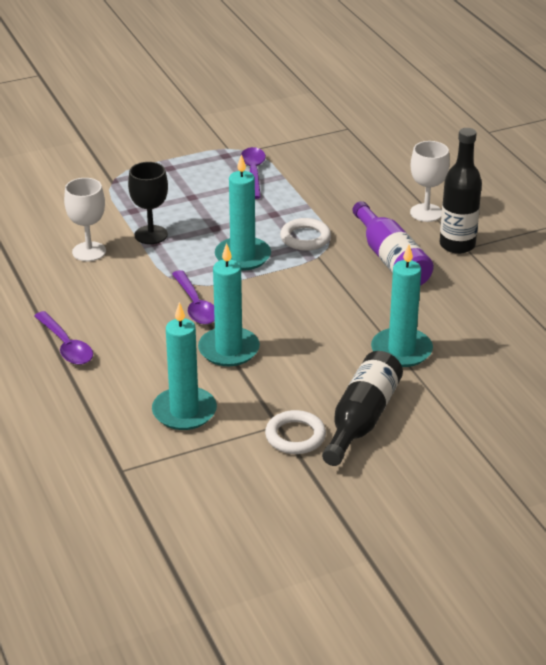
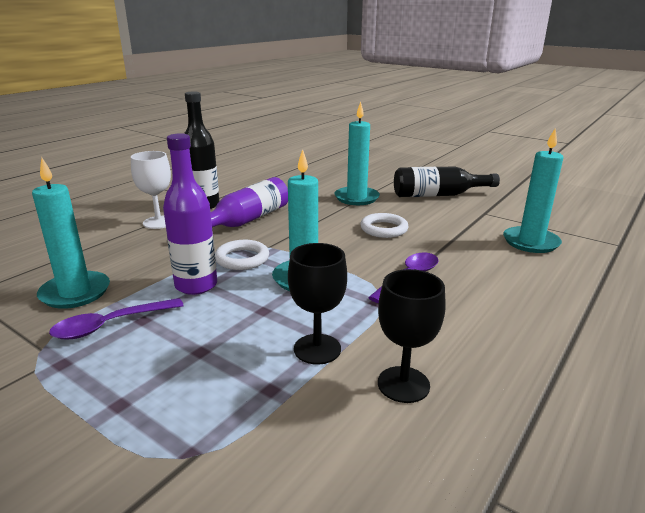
camera: 120 degrees left, 10 degrees down
(66, 346) = (566, 322): purple spoon -> none
(89, 251) = (403, 384): white goblet -> black goblet
(229, 350) = (442, 247): turquoise candle -> turquoise candle (75, 293)
(278, 210) = (196, 285): none -> purple bottle
(295, 436) = (484, 206): white ring -> white ring (384, 229)

